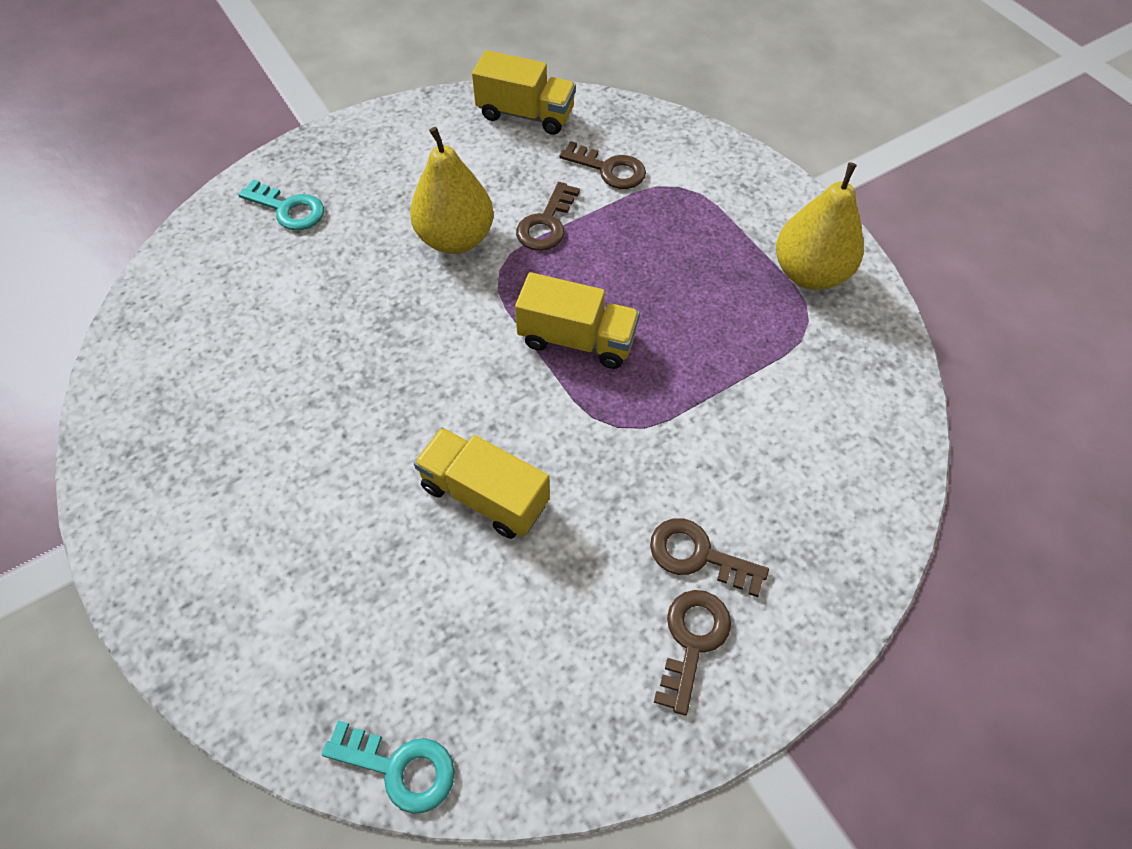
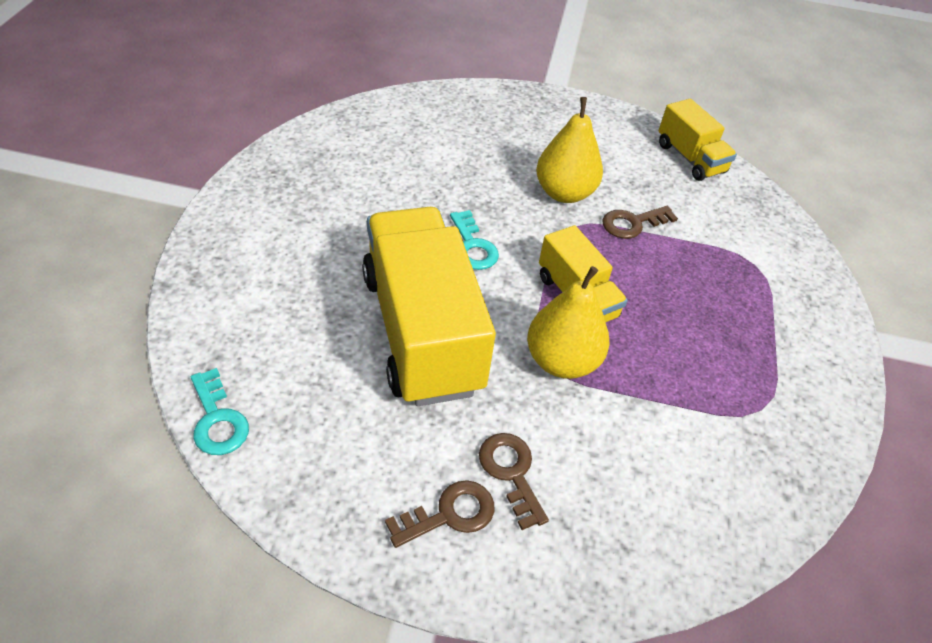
camera: 40 degrees right, 10 degrees down
(288, 209) = (485, 117): turquoise key -> turquoise key (472, 246)
(485, 495) = (422, 331): yellow truck -> yellow truck, size x1.94
(609, 169) = (713, 223): brown key -> none
(809, 273) = (798, 382): yellow pear -> yellow pear (562, 361)

